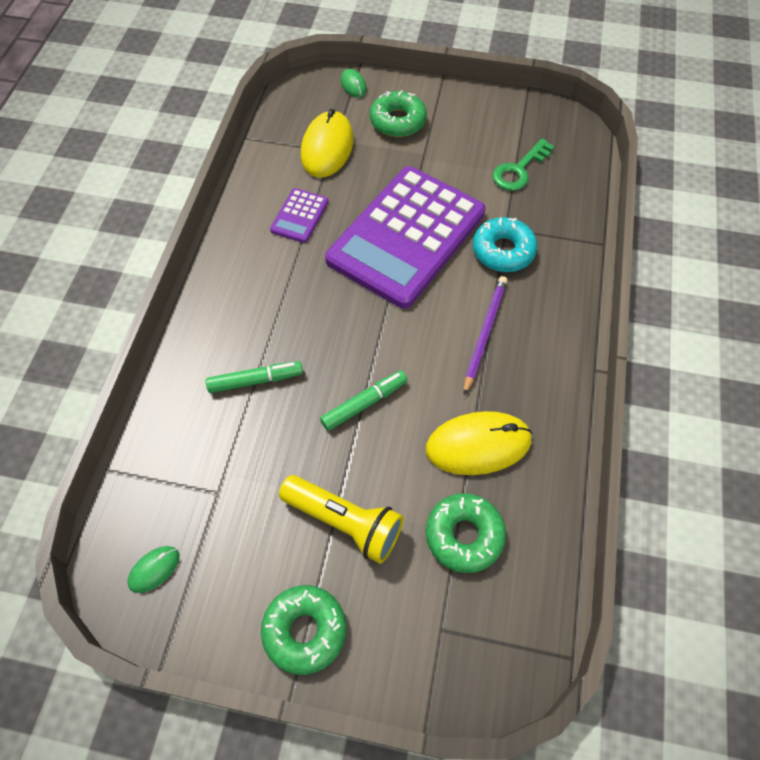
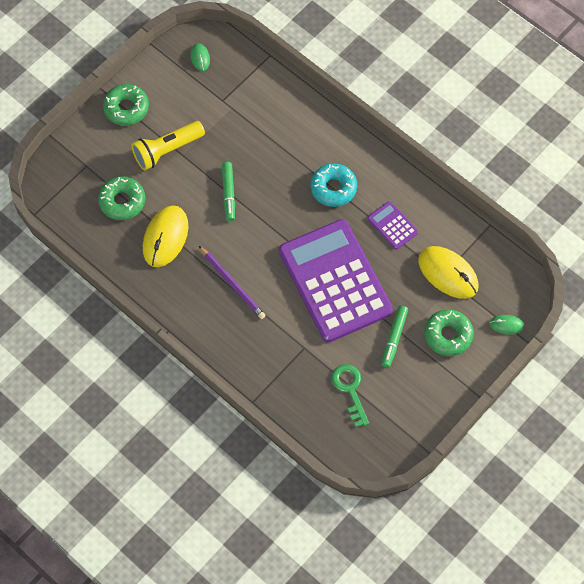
camera: 120 degrees right, 5 degrees up
(255, 380) = (280, 146): green marker -> green marker (394, 338)
(503, 251) = (286, 333): turquoise donut -> turquoise donut (333, 188)

